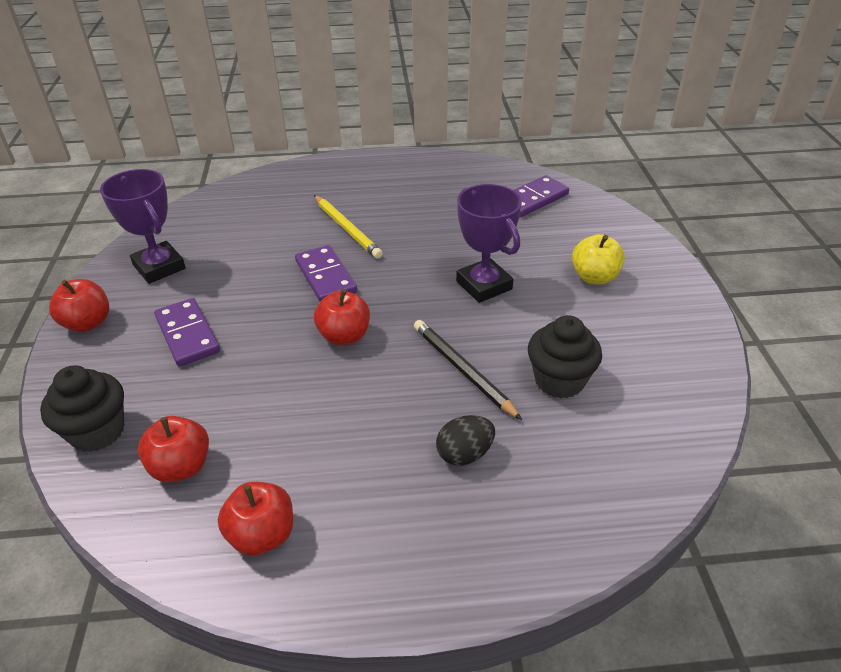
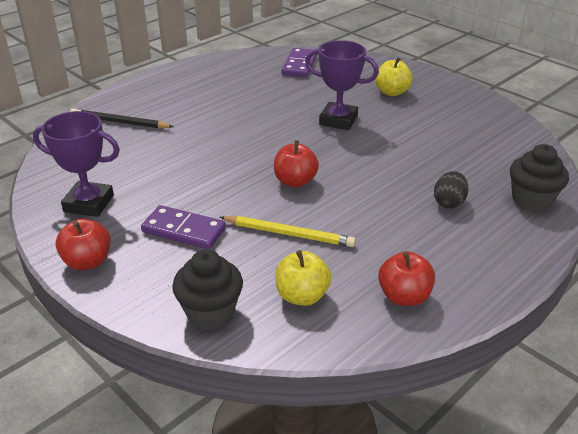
camera: 40 degrees left, 5 degrees down
(181, 467) = (302, 296): red apple -> yellow apple
(326, 277) = (231, 156): purple domino -> none
(346, 228) = (201, 124): yellow pencil -> yellow pencil (288, 234)
(463, 370) = (390, 166): black pencil -> black pencil (120, 122)
(559, 380) = (444, 147): black cupcake -> black cupcake (531, 200)

